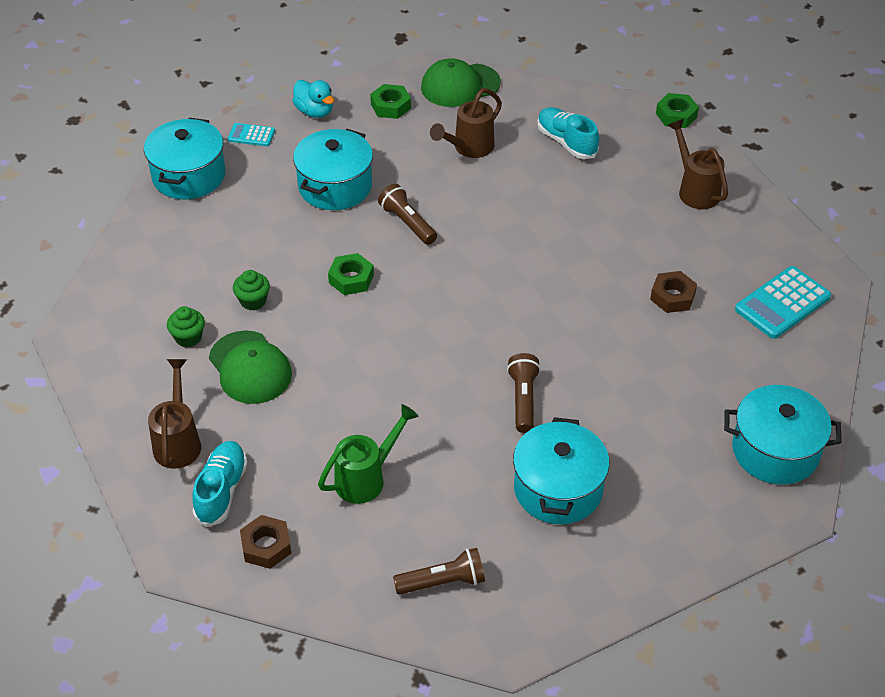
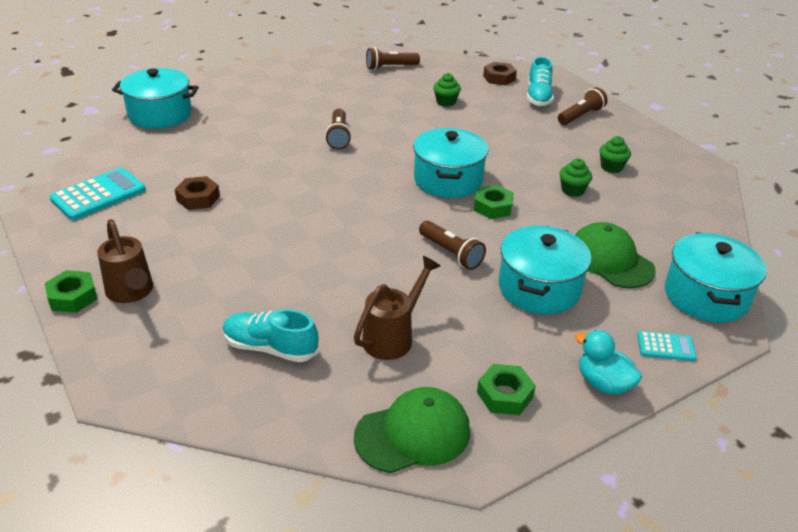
camera: 175 degrees right, 10 degrees down
(178, 441) = (581, 116): brown watering can -> brown flashlight
(250, 368) = (552, 151): green cap -> green cap (610, 260)
(366, 478) = (446, 102): green watering can -> green cupcake
(558, 489) = (318, 98): turquoise pot -> turquoise pot (448, 180)
(566, 142) = (270, 348): turquoise shoe -> turquoise shoe turned 150 degrees clockwise
(676, 115) = (110, 392): green nut -> green nut (73, 297)

